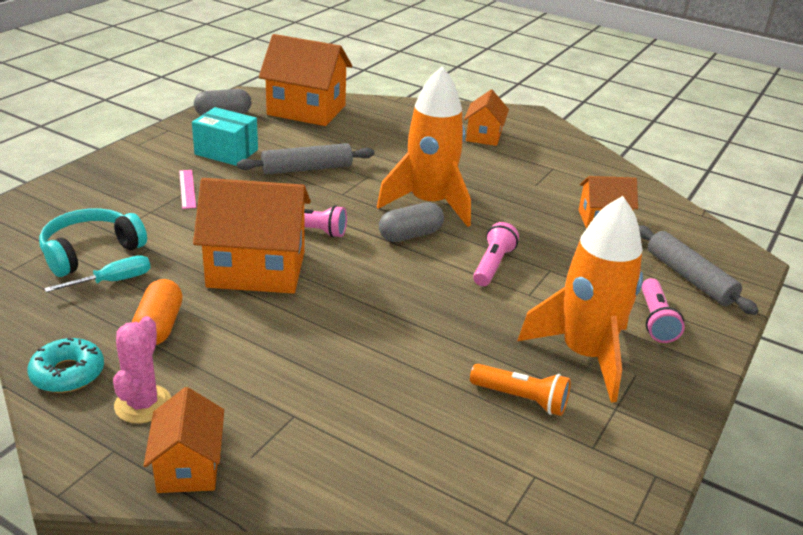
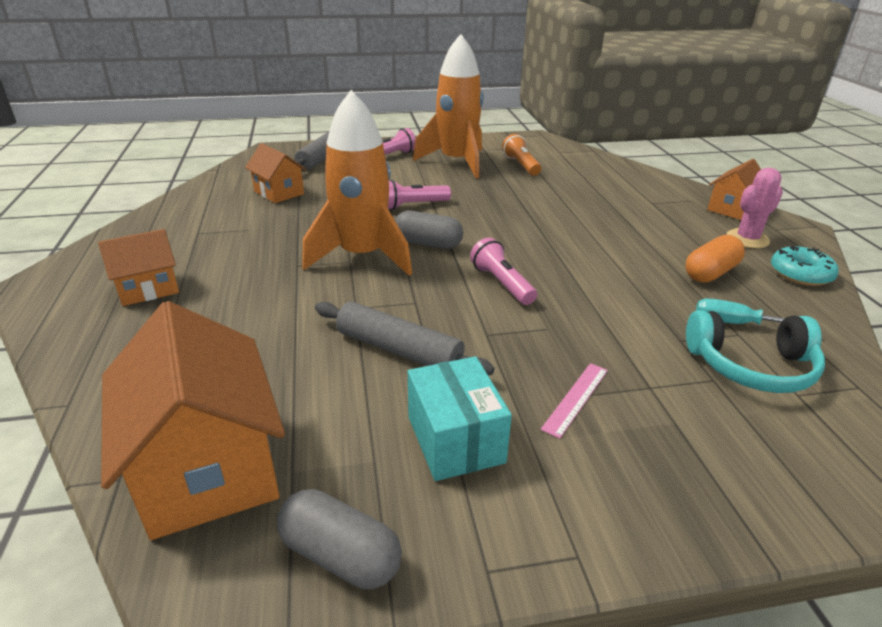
camera: 130 degrees left, 0 degrees up
(256, 269) = (591, 276): orange house -> none

